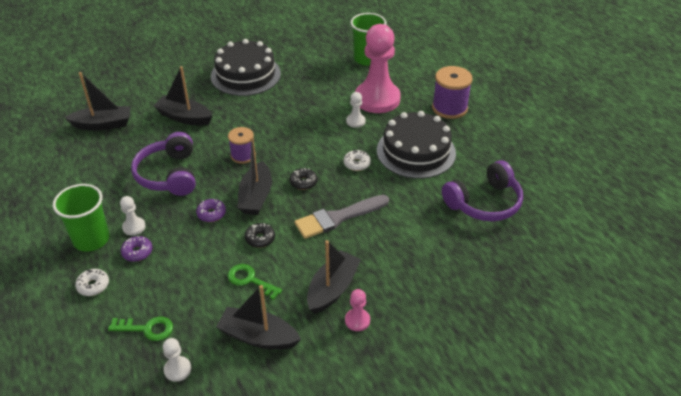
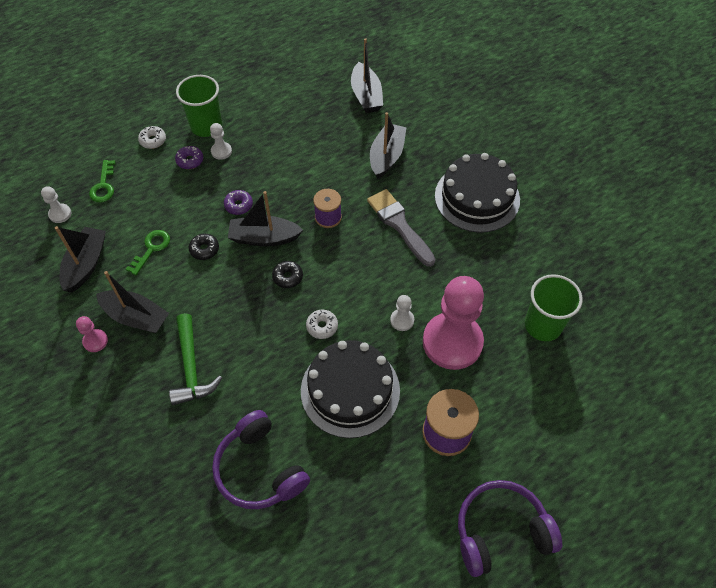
camera: 85 degrees right, 15 degrees up
(169, 175) = (294, 162): purple headphones -> purple headphones (501, 531)
(338, 218) = (233, 314): grey brush -> grey brush (399, 225)
(391, 246) = (191, 367): none -> green hammer

